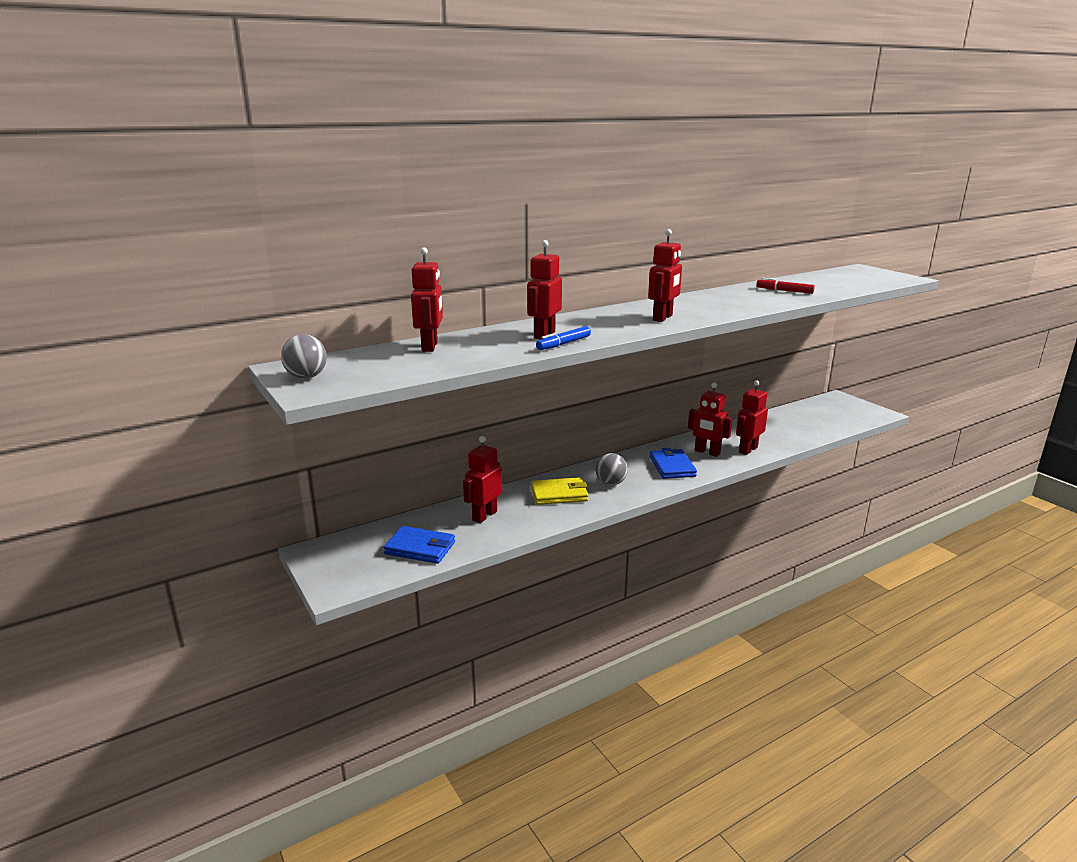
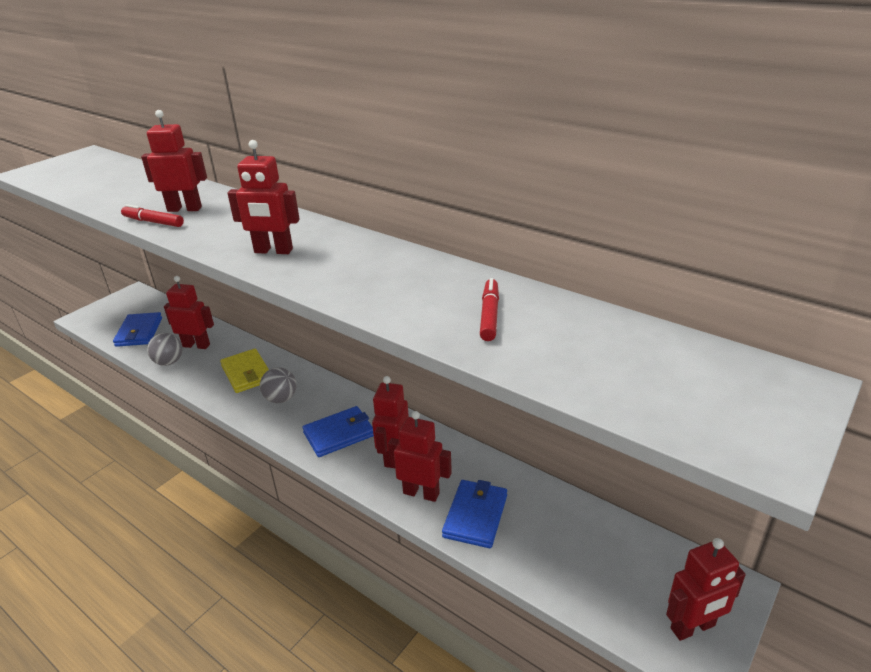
camera: 70 degrees right, 10 degrees up
(306, 377) = (61, 164): grey ball -> grey ball (169, 362)
(430, 347) = (140, 178): red robot -> red robot (693, 627)
(563, 344) = (153, 222): blue marker -> red marker
(773, 439) = (475, 516): none -> blue wallet

